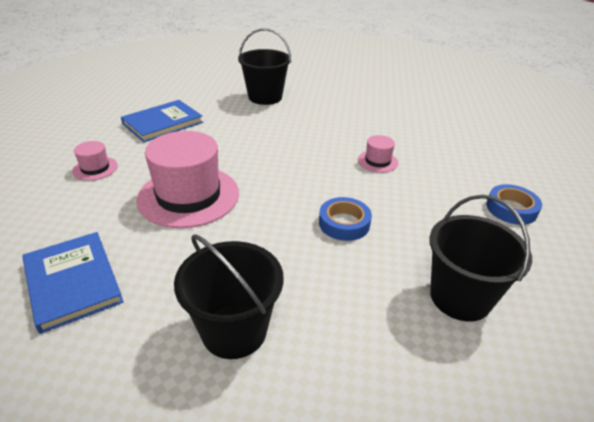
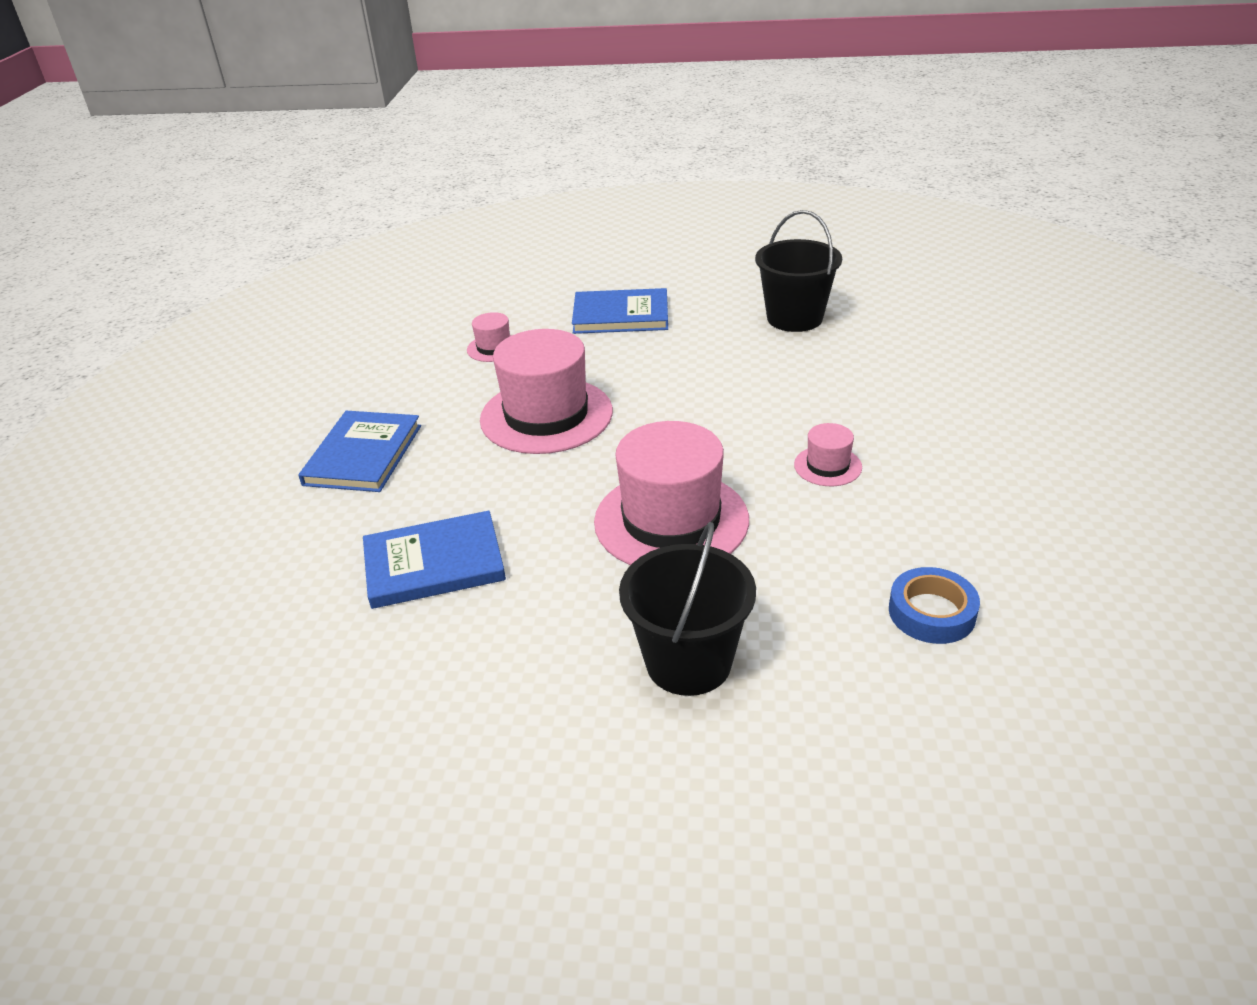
camera: 45 degrees right, 0 degrees up
(234, 330) = (434, 563): black bucket -> blue book
(344, 223) = (671, 520): blue tape -> pink hat

